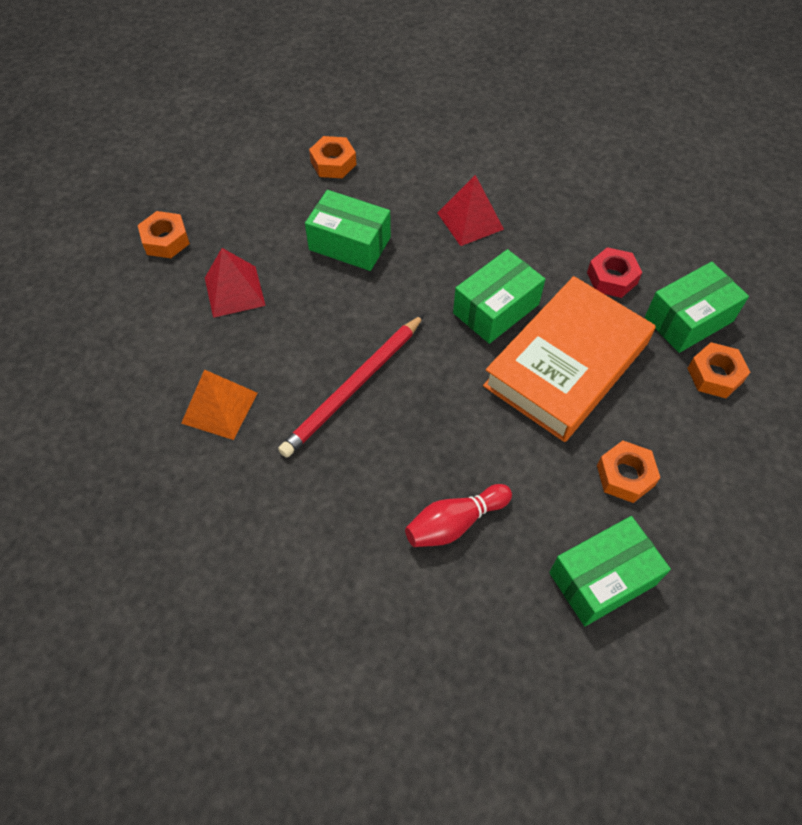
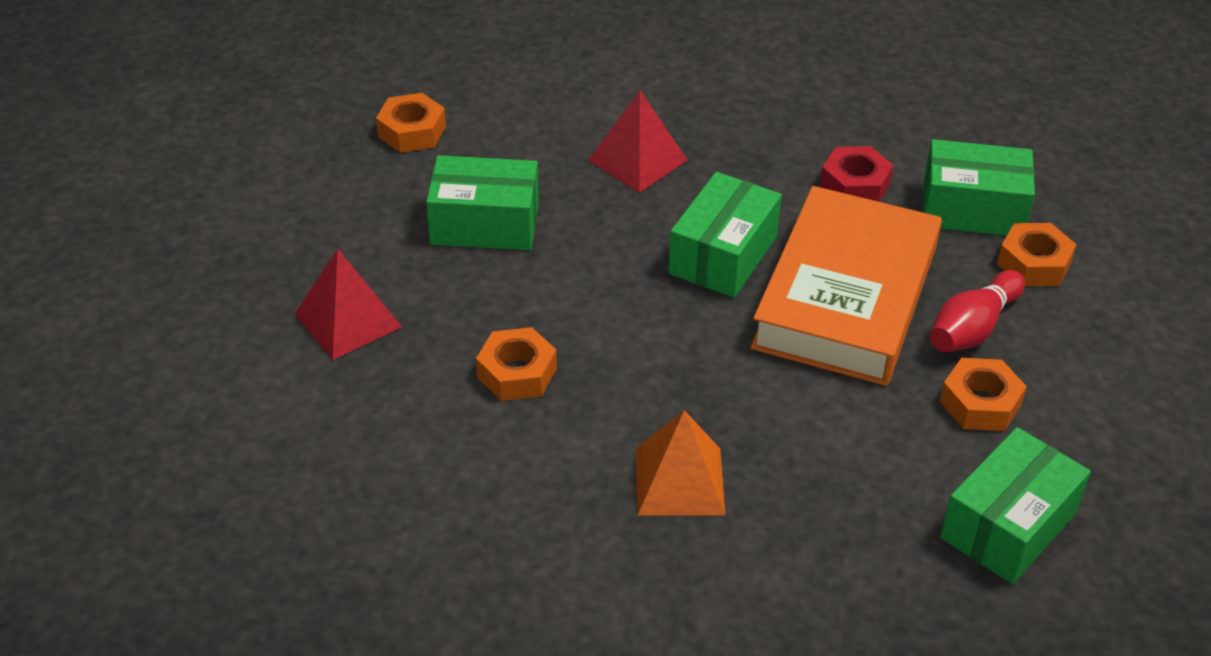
camera: 20 degrees left, 15 degrees down
(166, 240) = (211, 280): orange nut -> orange nut (517, 373)
(219, 408) = (399, 468): orange pyramid -> orange pyramid (679, 481)
(353, 387) = (577, 395): red pencil -> none
(455, 523) = (792, 516): red bowling pin -> red bowling pin (972, 328)
(688, 319) = (972, 209): green box -> green box turned 60 degrees clockwise

